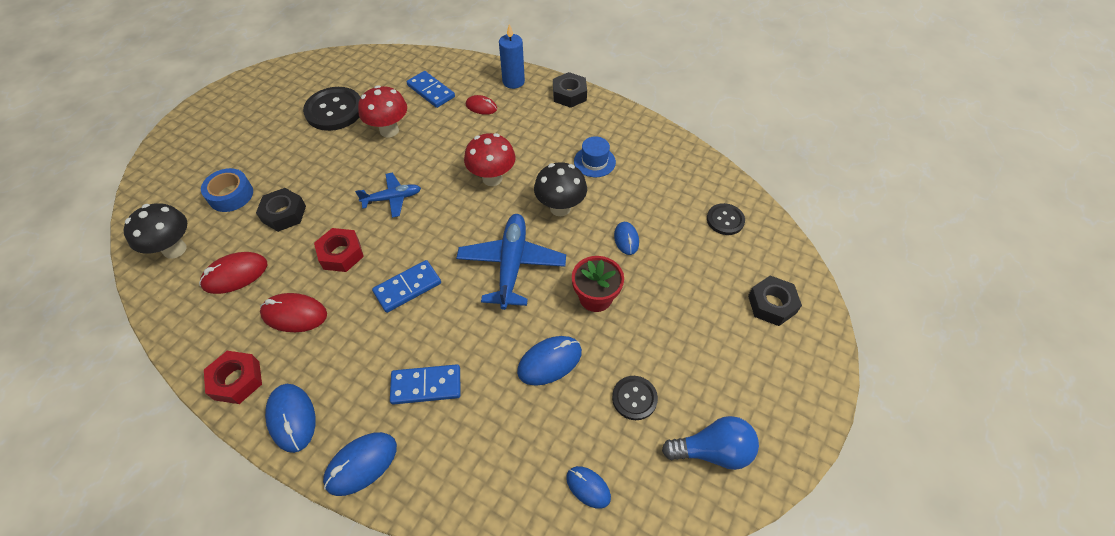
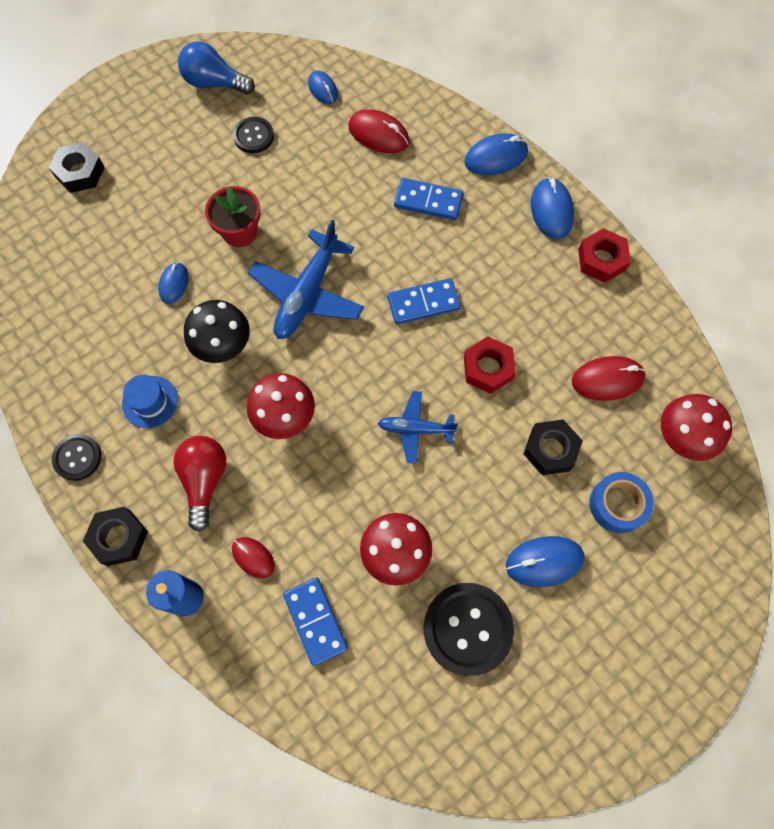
camera: 160 degrees left, 15 degrees up
(174, 249) = (680, 439): black mushroom -> red mushroom
(294, 314) = (544, 310): red mouse -> red mouse (378, 134)
(532, 132) = (204, 480): none -> red light bulb
(549, 361) = (311, 187): blue mouse -> blue mouse (544, 561)
(725, 220) = (55, 271): black button -> black button (77, 457)

